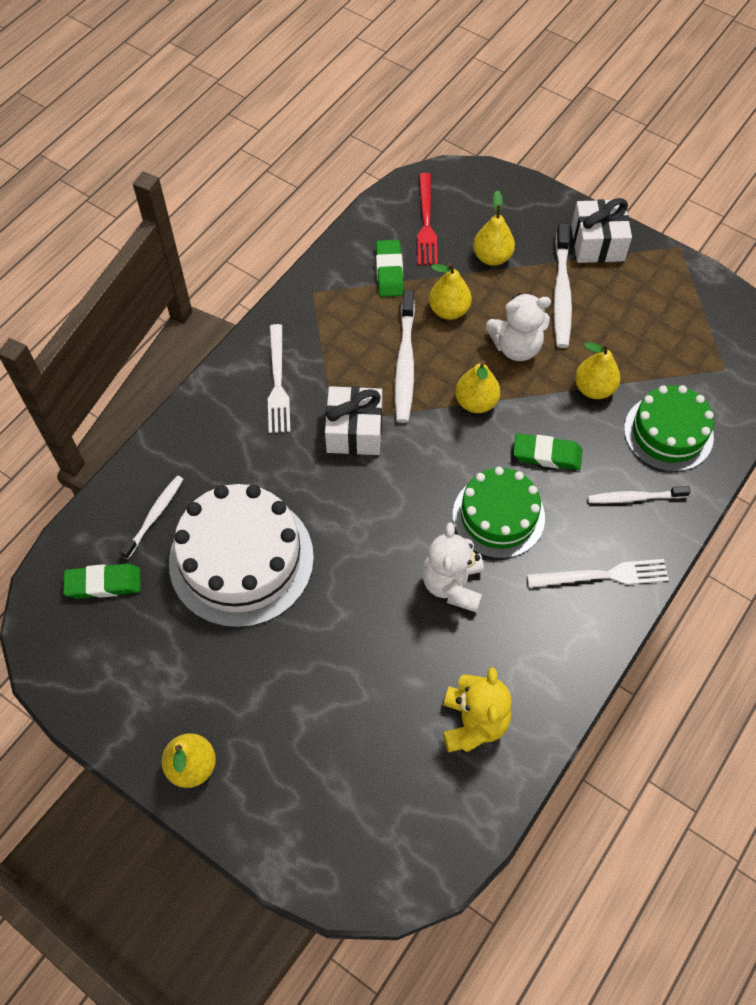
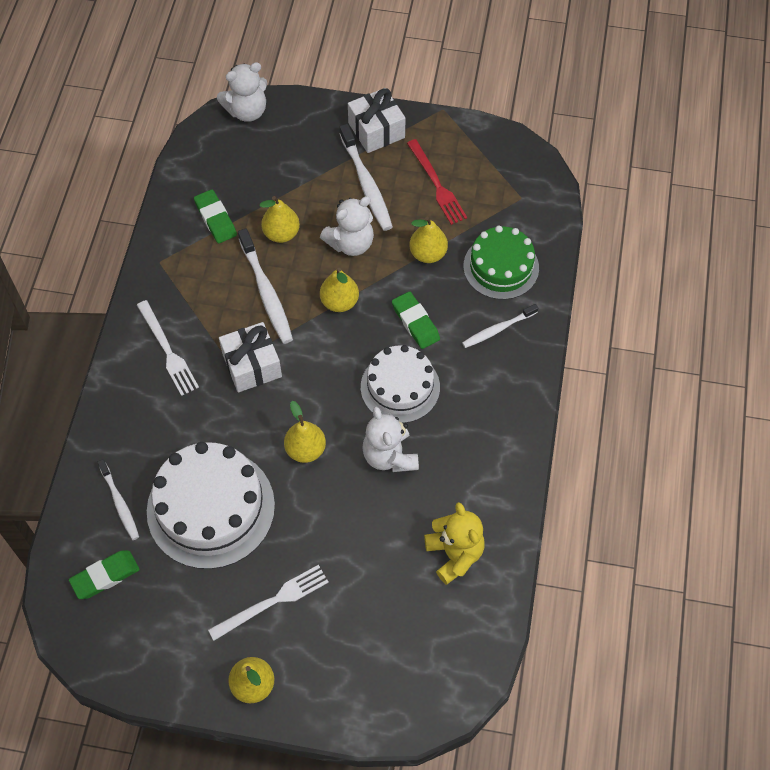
camera: 25 degrees left, 0 degrees up
(155, 516) = (119, 503): white toothbrush -> white toothbrush turned 150 degrees clockwise
(426, 223) = (226, 165): red fork -> red fork (437, 184)
(472, 178) = (247, 111): none -> white teddy bear
(492, 257) = (296, 174): yellow pear -> yellow pear (305, 450)
(498, 516) = (400, 387): green cake -> white cake
(547, 455) = (415, 322): green eraser -> green eraser turned 75 degrees clockwise
(603, 575) = (501, 400): white fork -> white fork (273, 601)

